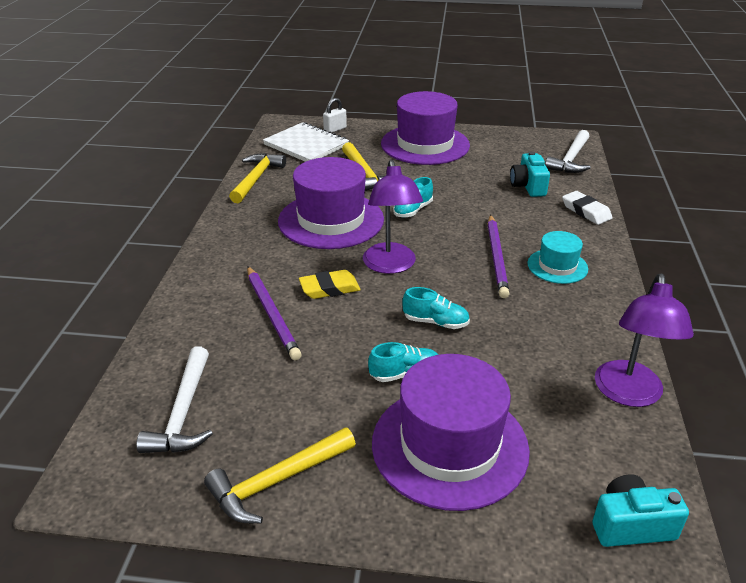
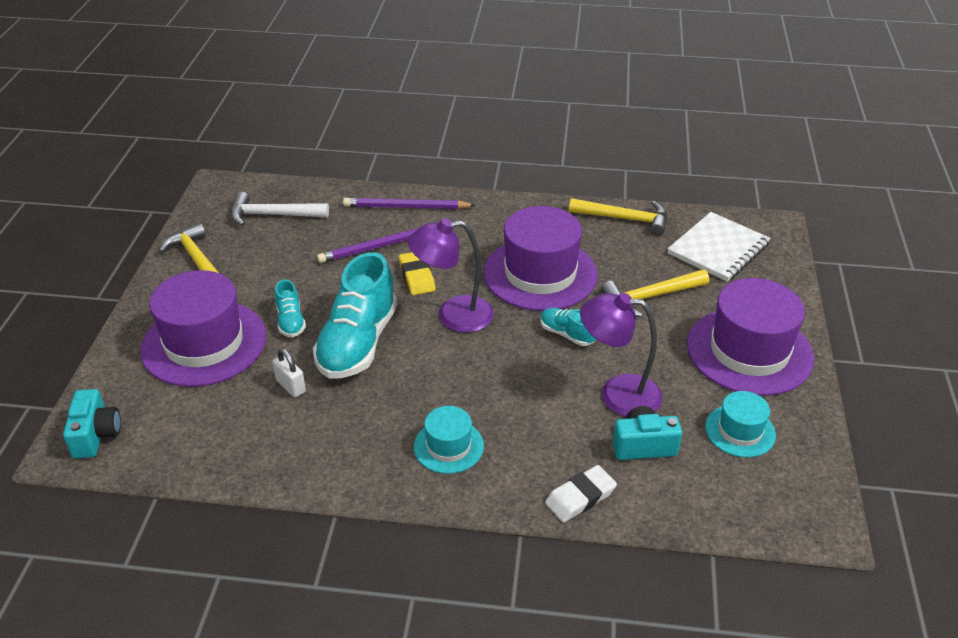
camera: 90 degrees right, 5 degrees up
(335, 129) = (772, 270): white padlock -> white padlock (291, 386)
(435, 322) = (358, 343): turquoise shoe -> turquoise shoe, size x2.11
(497, 257) = (467, 396): purple pencil -> purple pencil (406, 207)
(503, 154) = (740, 431): none -> turquoise hat
(571, 159) = (742, 508): white hammer -> none
(629, 394) = (232, 465): purple lamp -> purple lamp (617, 394)

